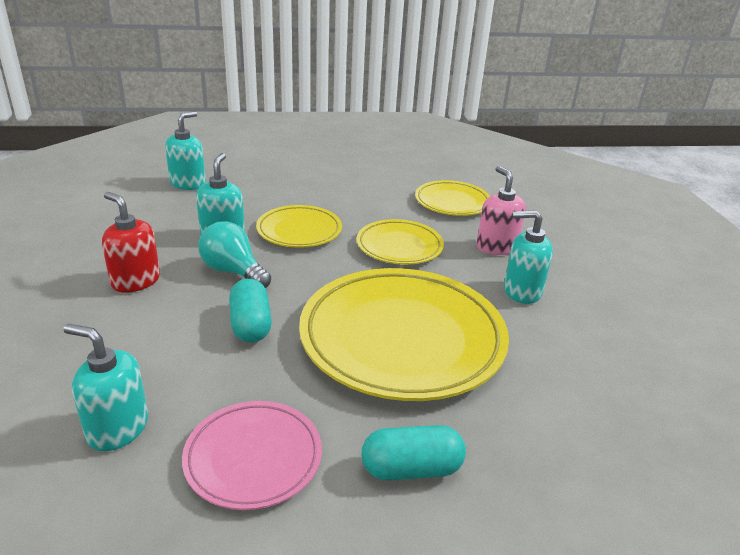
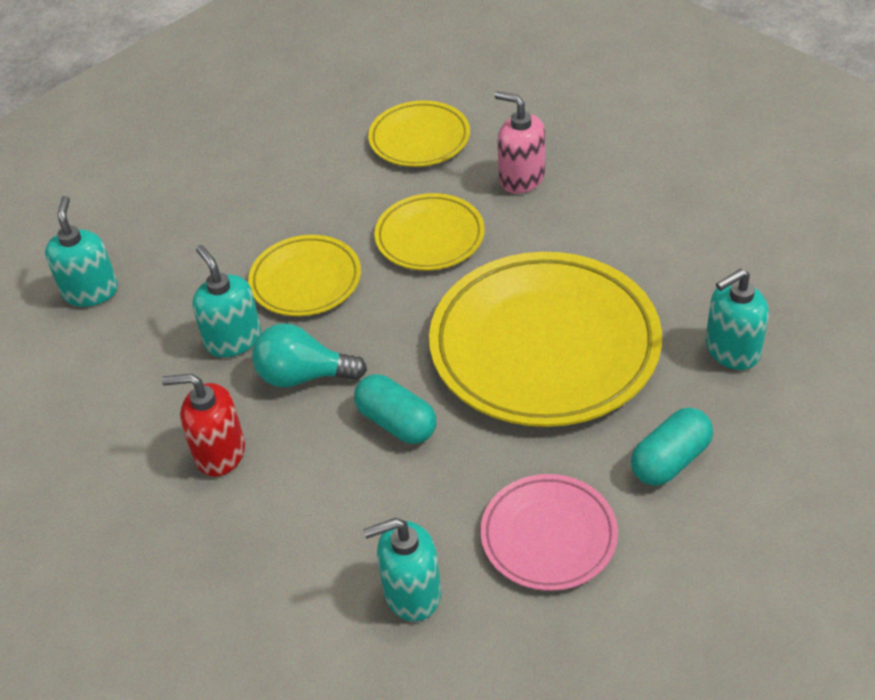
camera: 30 degrees left, 15 degrees up
(522, 291) = (594, 223): turquoise soap dispenser -> turquoise soap dispenser (731, 350)

